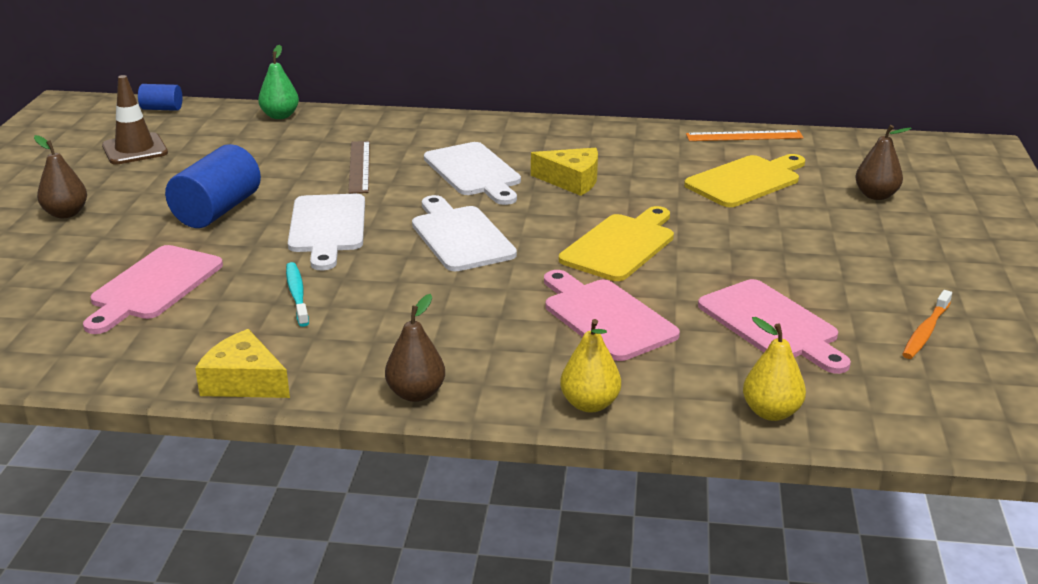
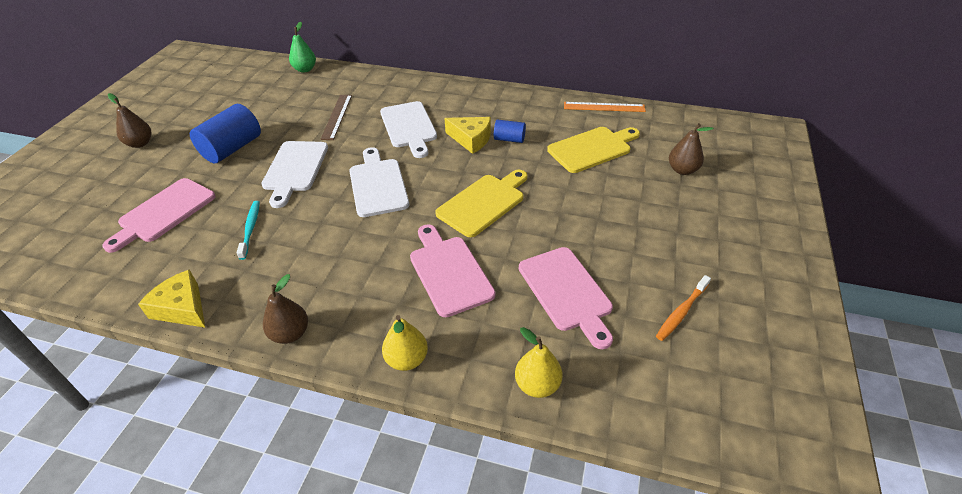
camera: 10 degrees right, 15 degrees up
(135, 149) = (205, 92): brown traffic cone -> none
(162, 109) = (236, 59): blue cylinder -> blue cylinder (509, 139)

